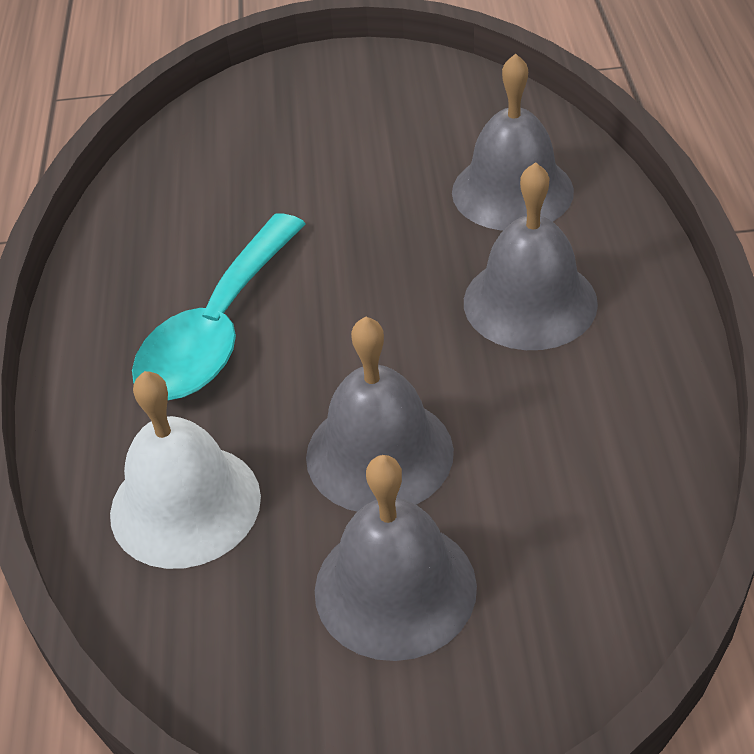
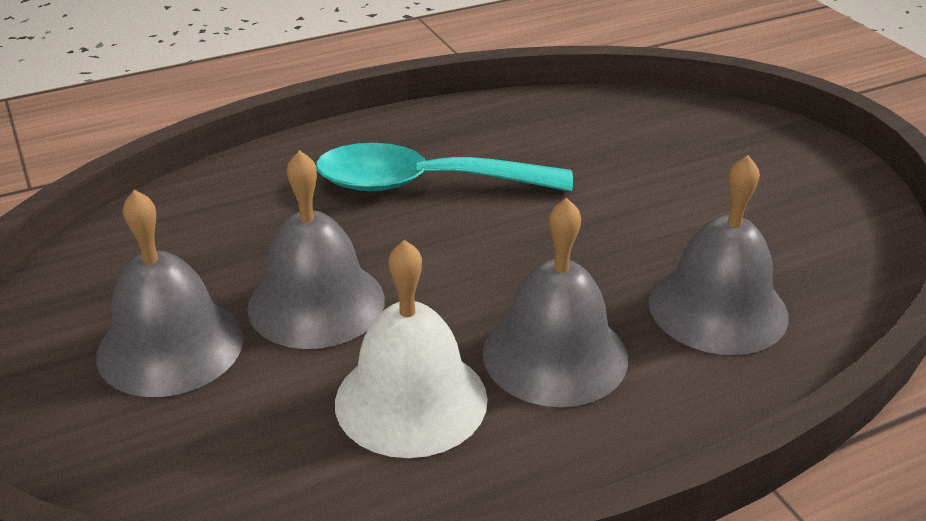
camera: 65 degrees right, 10 degrees down
(185, 504) = (233, 219): white bell -> white bell (411, 400)

